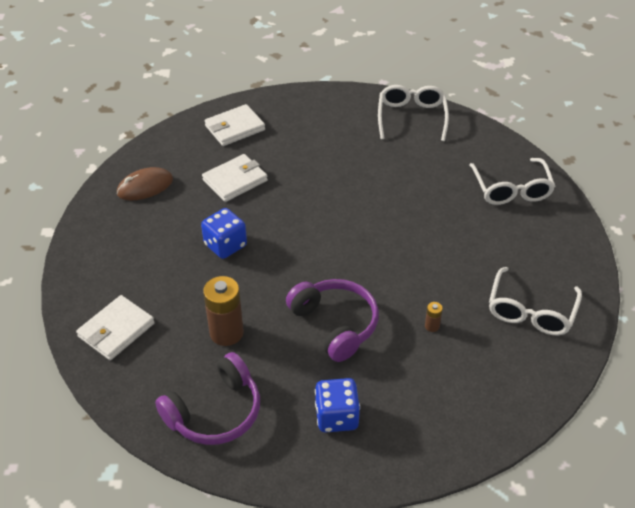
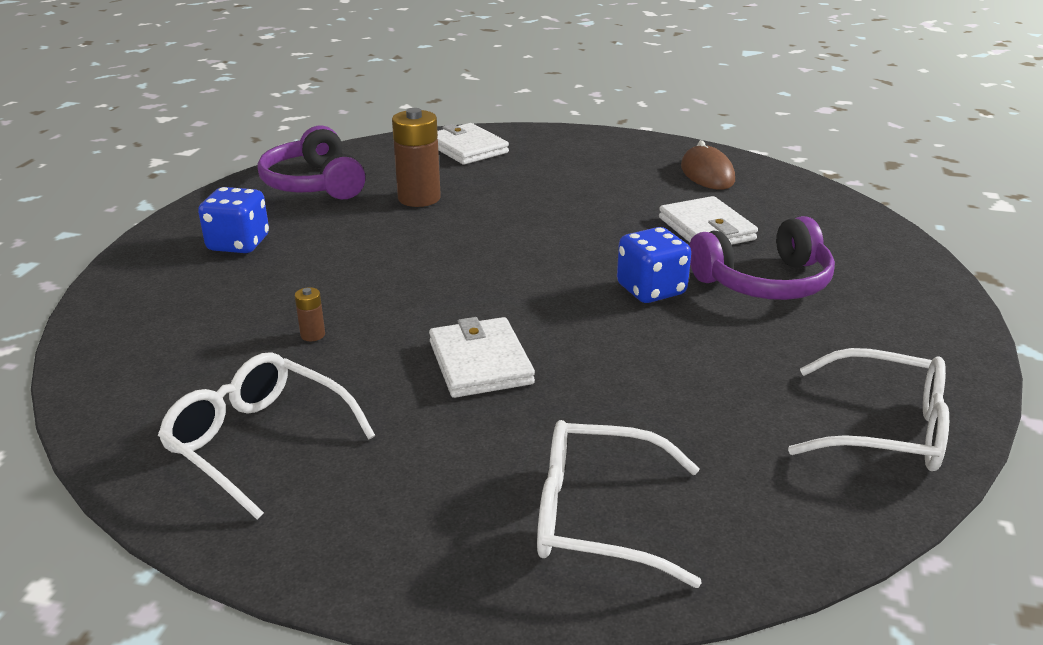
camera: 105 degrees right, 15 degrees down
(225, 245) = (570, 210): blue dice -> blue dice (651, 290)
(235, 128) = (842, 240): white wallet -> white wallet (480, 362)
(335, 324) = (378, 263): purple headphones -> purple headphones (764, 282)

